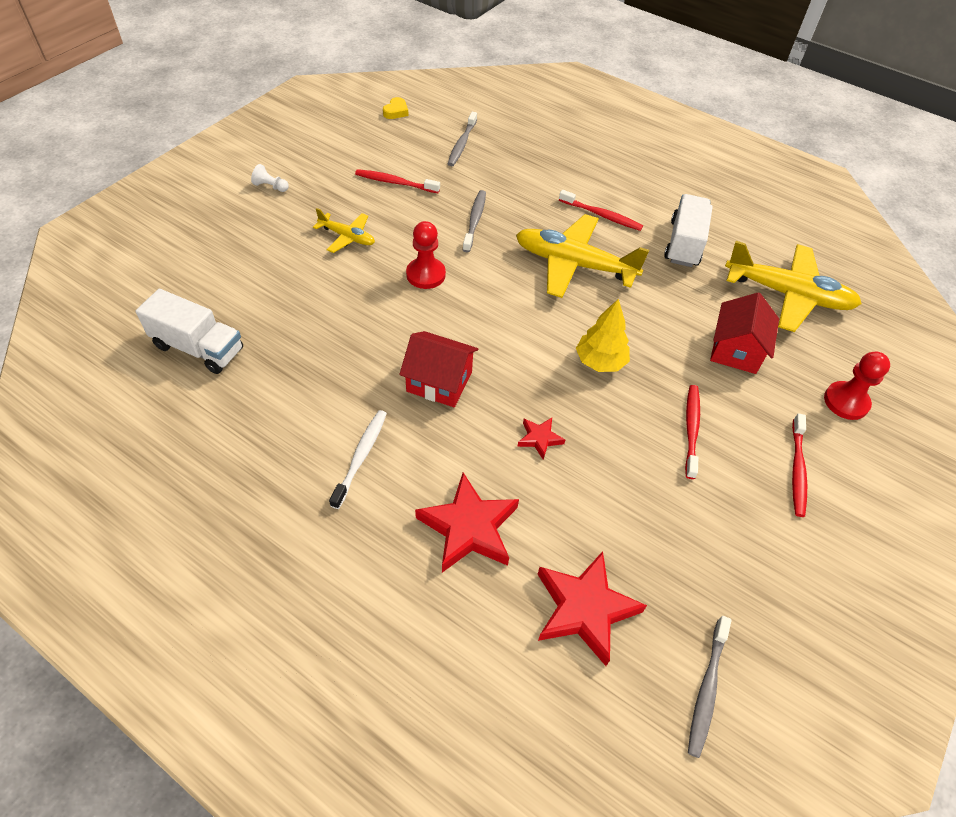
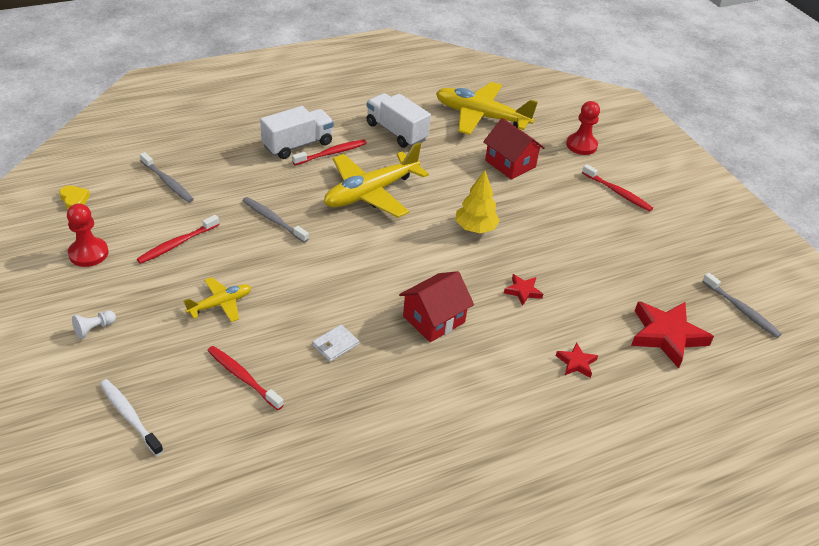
camera: 60 degrees left, 10 degrees down
(198, 348) = (277, 461): white truck -> white truck (297, 145)
(353, 326) = (335, 345): none -> white wallet
(361, 456) = (477, 396): white toothbrush -> white toothbrush (129, 416)
(426, 274) = (311, 276): red pawn -> red pawn (88, 253)
(468, 528) = (576, 363): red star -> red star, size x0.50
(691, 429) = (561, 218): red toothbrush -> red toothbrush (243, 377)
(788, 295) = (481, 116): yellow plane -> yellow plane turned 120 degrees counterclockwise

